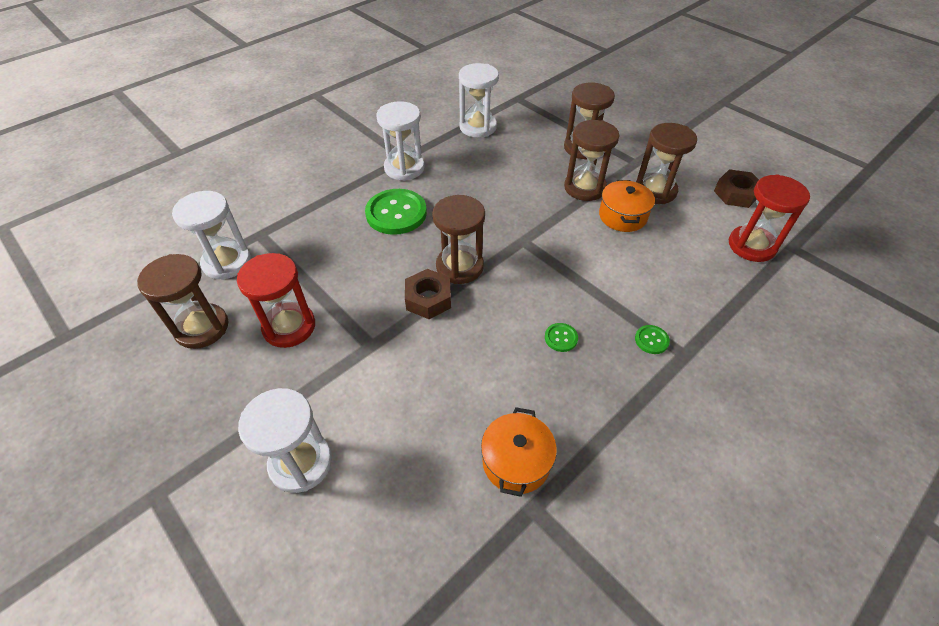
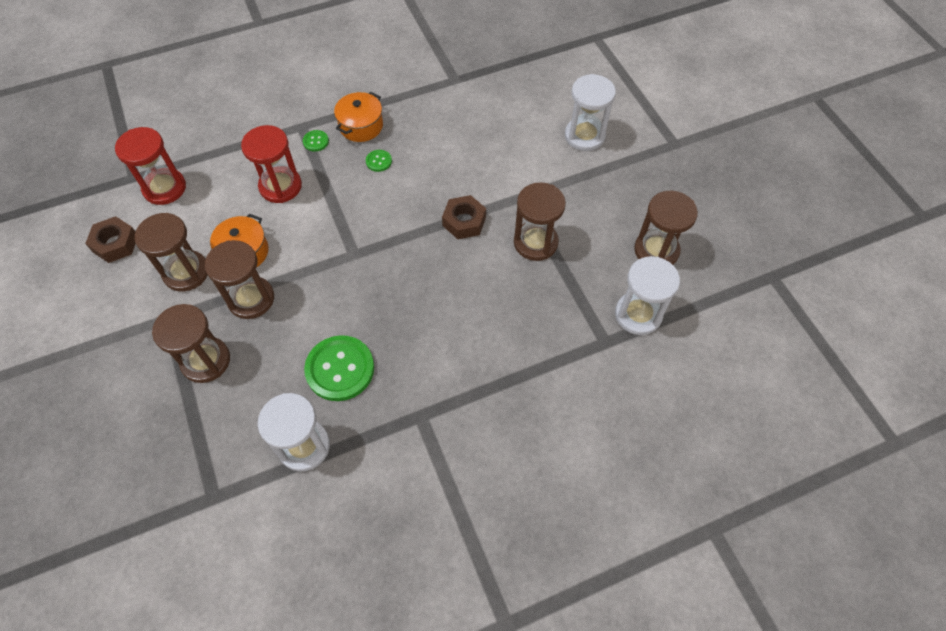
camera: 160 degrees left, 10 degrees up
(289, 327) = (584, 230): red hourglass -> red hourglass (280, 186)
(396, 213) = (460, 326): green button -> green button (340, 369)
(404, 168) = (427, 395): white hourglass -> none
(459, 267) = (424, 244): brown hourglass -> brown hourglass (535, 242)
(516, 461) = (453, 101): orange pot -> orange pot (361, 126)

